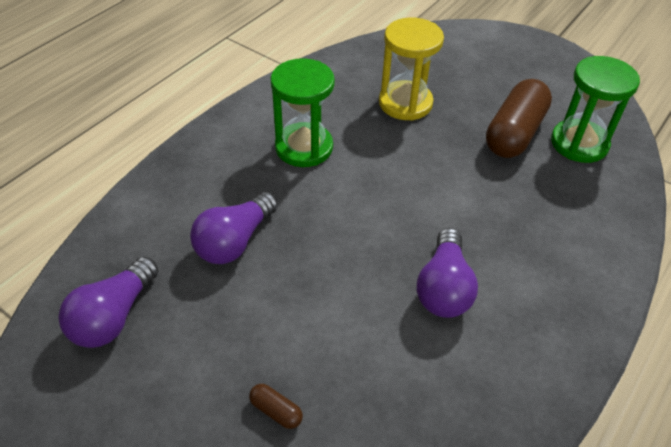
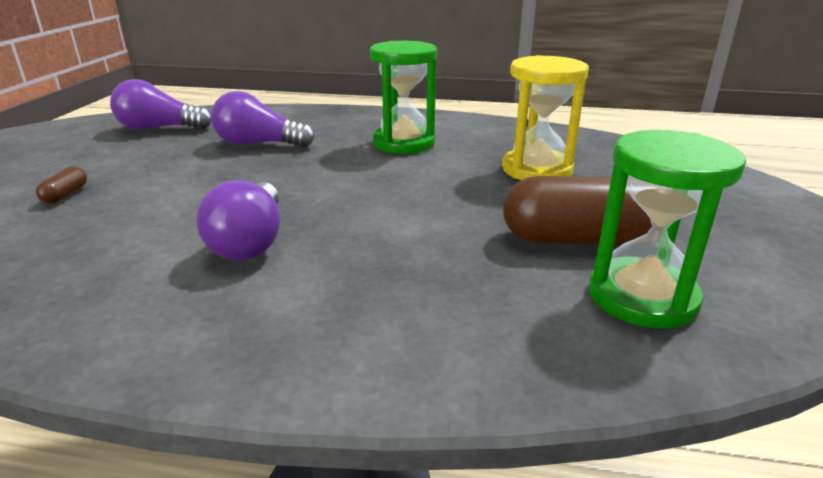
camera: 65 degrees right, 20 degrees down
(443, 288) = (250, 241): purple light bulb -> purple light bulb turned 75 degrees counterclockwise

